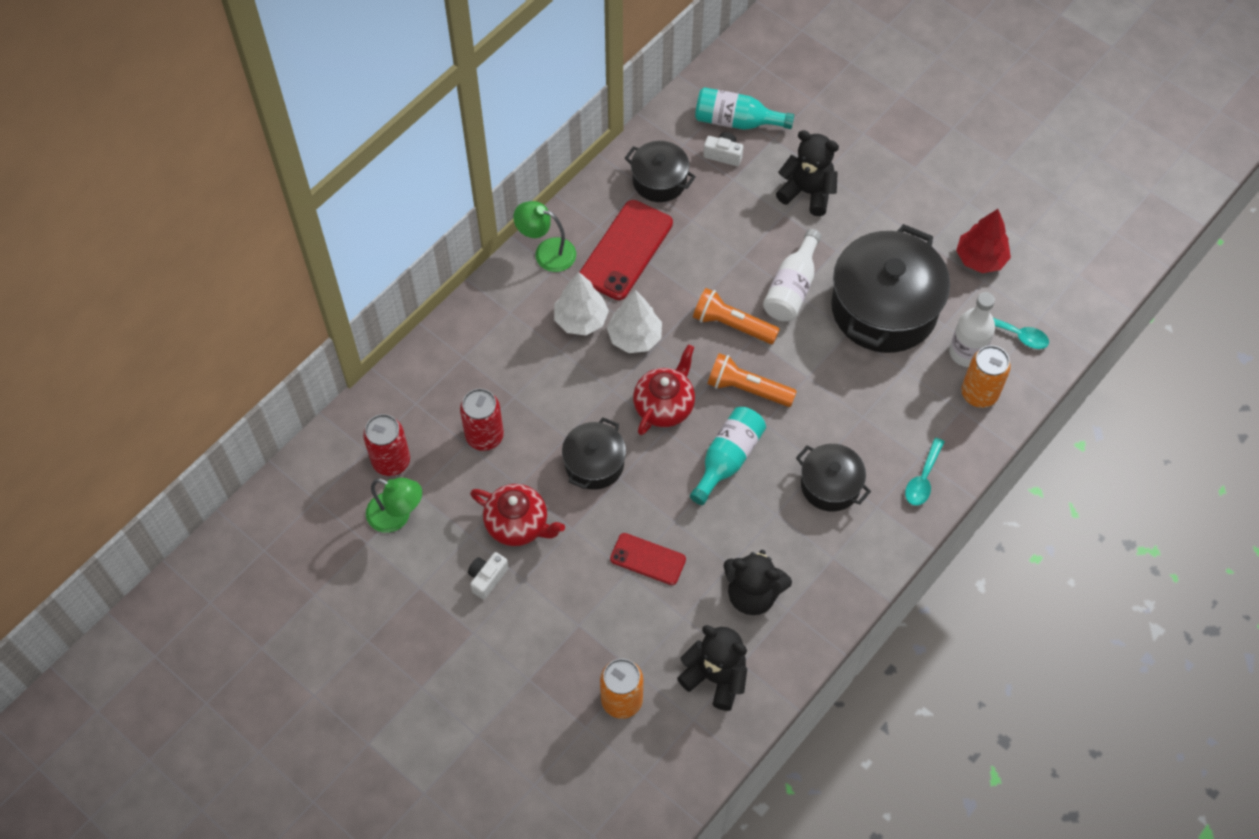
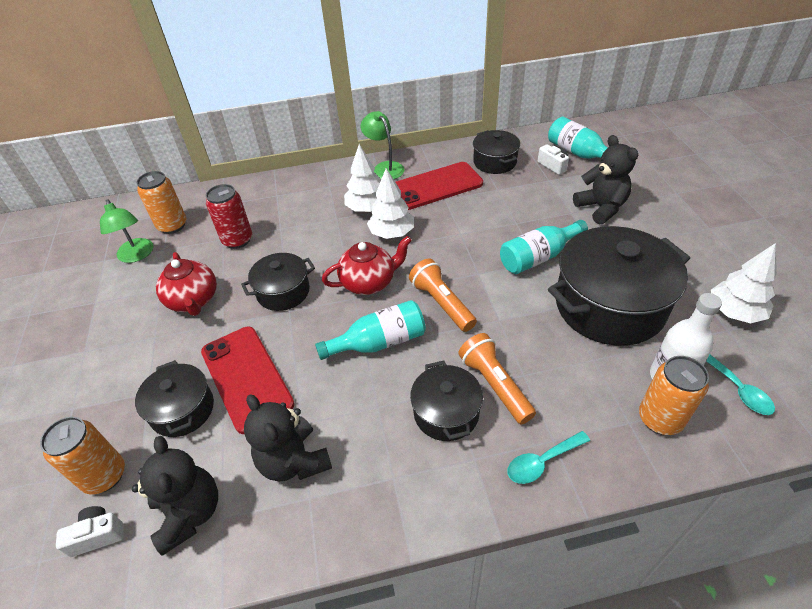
camera: 40 degrees right, 15 degrees down
(391, 461) = (172, 226): red can -> orange can
(487, 578) = (136, 322): white camera -> white camera (97, 535)
(624, 617) = (182, 410): none -> black pot
(648, 559) = (246, 377): red phone -> red phone, size x1.70
(732, 325) = (469, 258): orange flashlight -> orange flashlight (495, 385)
(792, 288) = (538, 257): white bottle -> turquoise bottle
(980, 259) = (734, 312): red tree -> white tree

